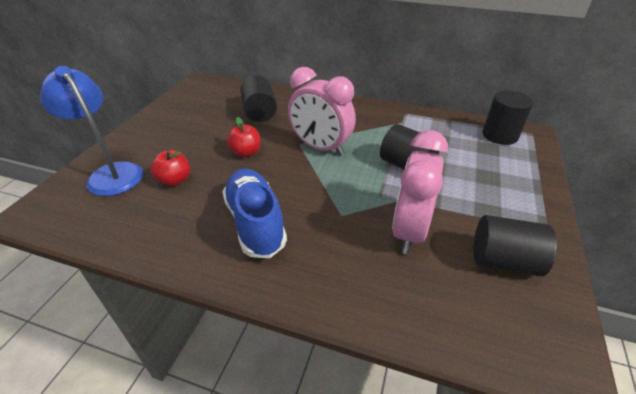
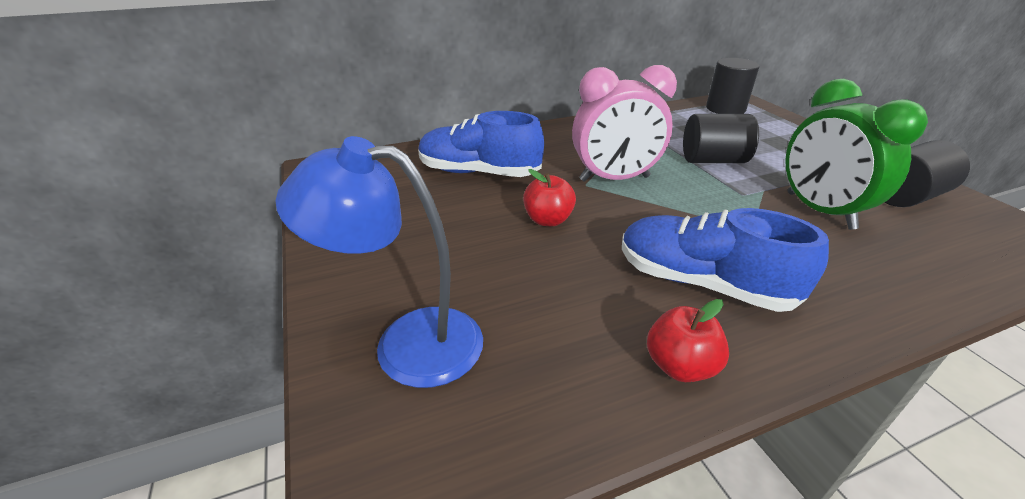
camera: 40 degrees left, 5 degrees down
(175, 180) = (523, 296): red apple -> red apple (680, 366)
(260, 112) = (479, 172): black cylinder -> blue shoe
(409, 231) = (819, 211): pink clock -> green clock

